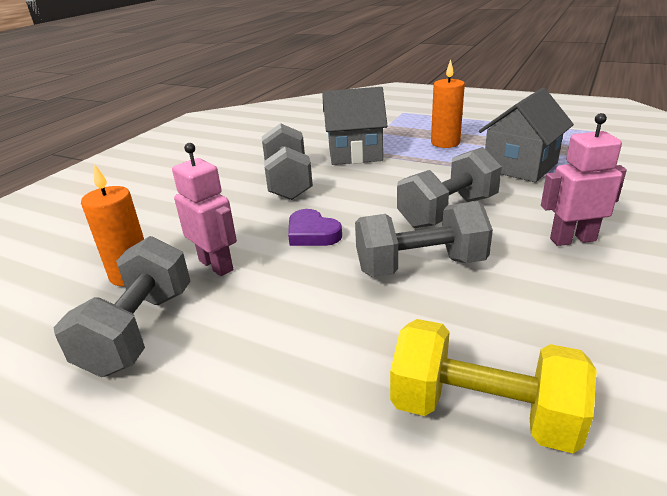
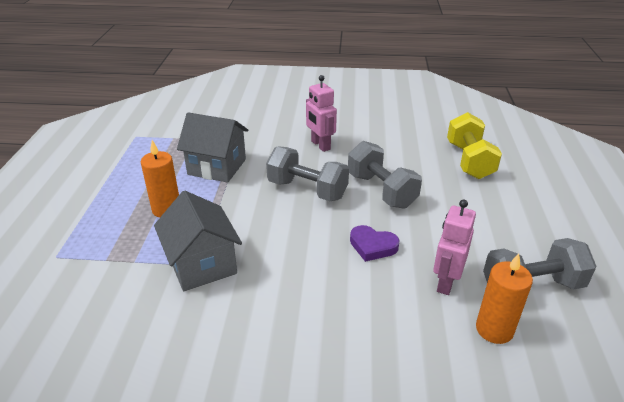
camera: 115 degrees left, 5 degrees up
(288, 182) = (289, 293): grey dumbbell -> none
(312, 233) = (372, 246): purple heart -> purple heart turned 90 degrees clockwise

